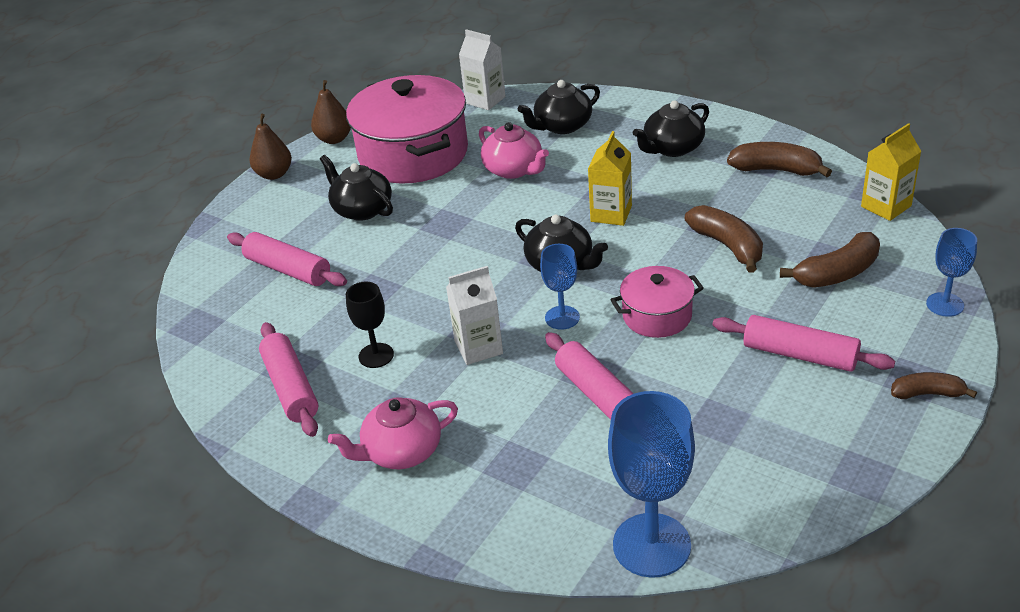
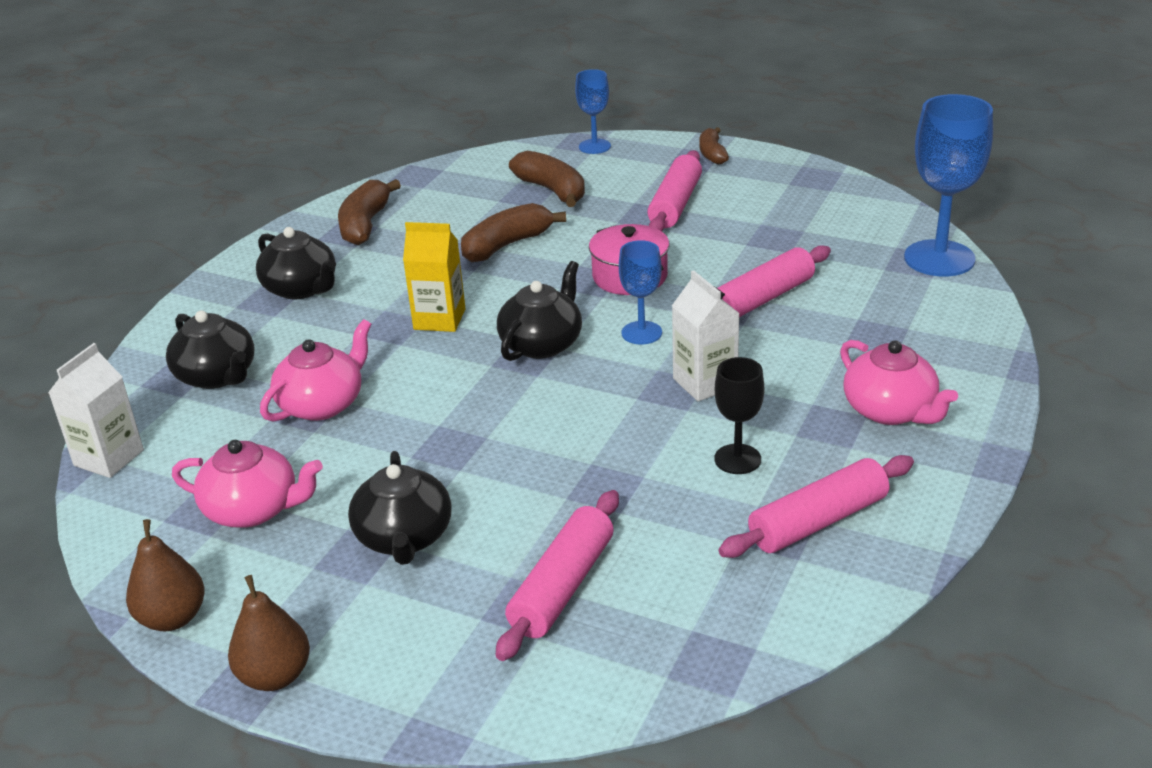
camera: 100 degrees left, 5 degrees down
(362, 209) = (404, 537): black teapot -> black teapot turned 45 degrees counterclockwise
(413, 154) = (253, 509): pink pot -> pink teapot
(886, 206) = (442, 170): yellow carton -> none

